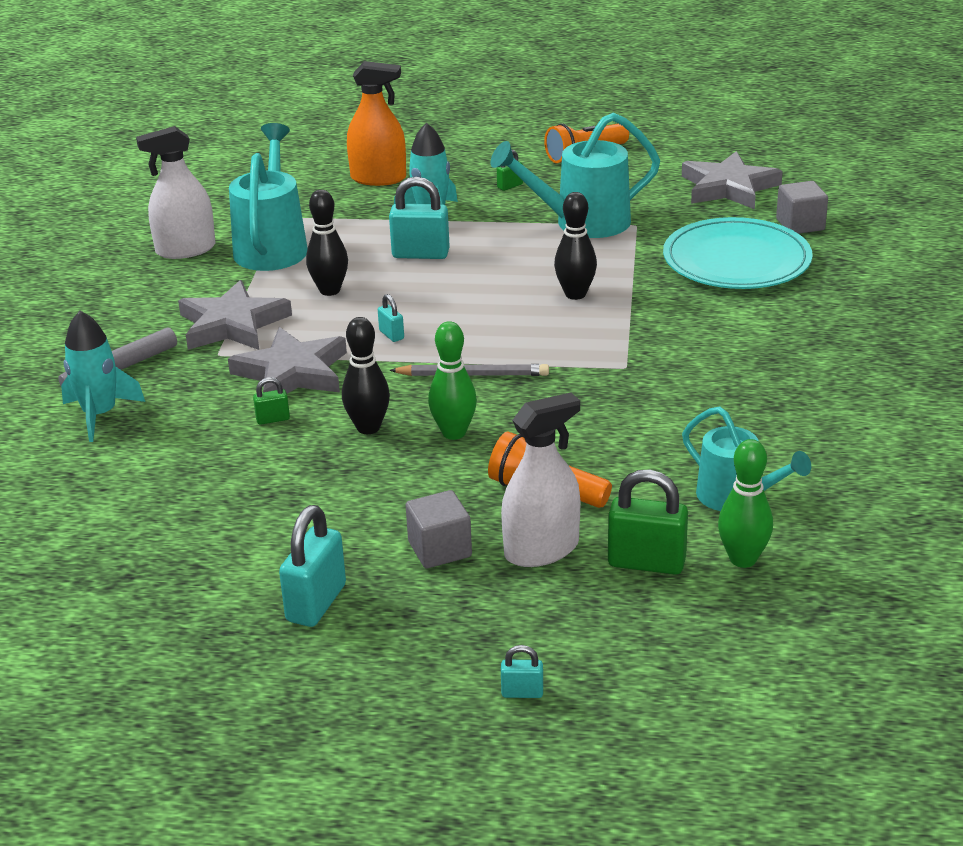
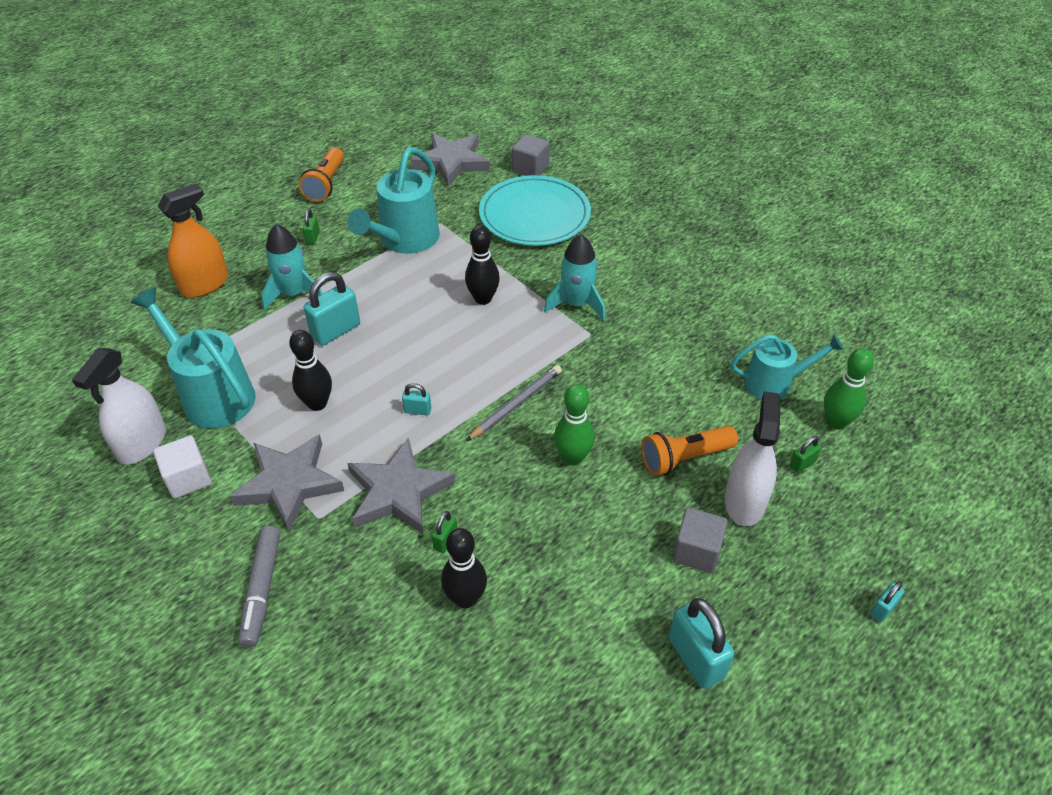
camera: 50 degrees left, 15 degrees up
(100, 415) = (311, 643): turquoise rocket -> turquoise rocket (577, 304)
(179, 284) = (188, 478): none -> white cube
(368, 427) = (517, 496): black bowling pin -> black bowling pin (465, 598)
(646, 563) = (802, 464): green padlock -> green padlock, size x0.50

